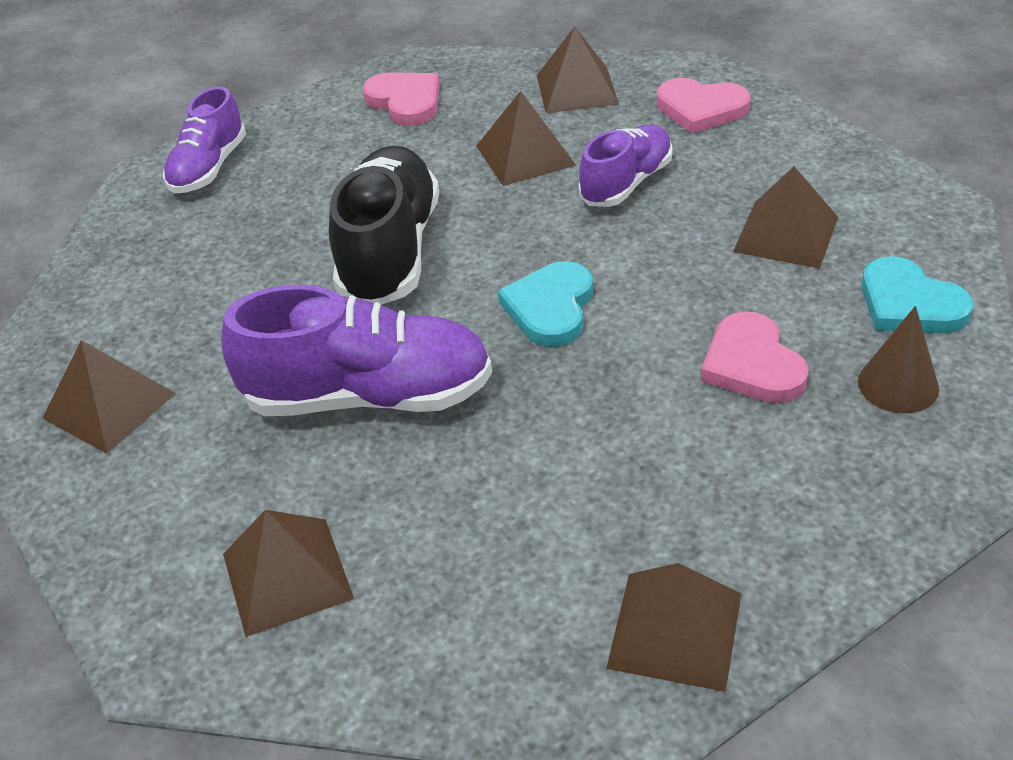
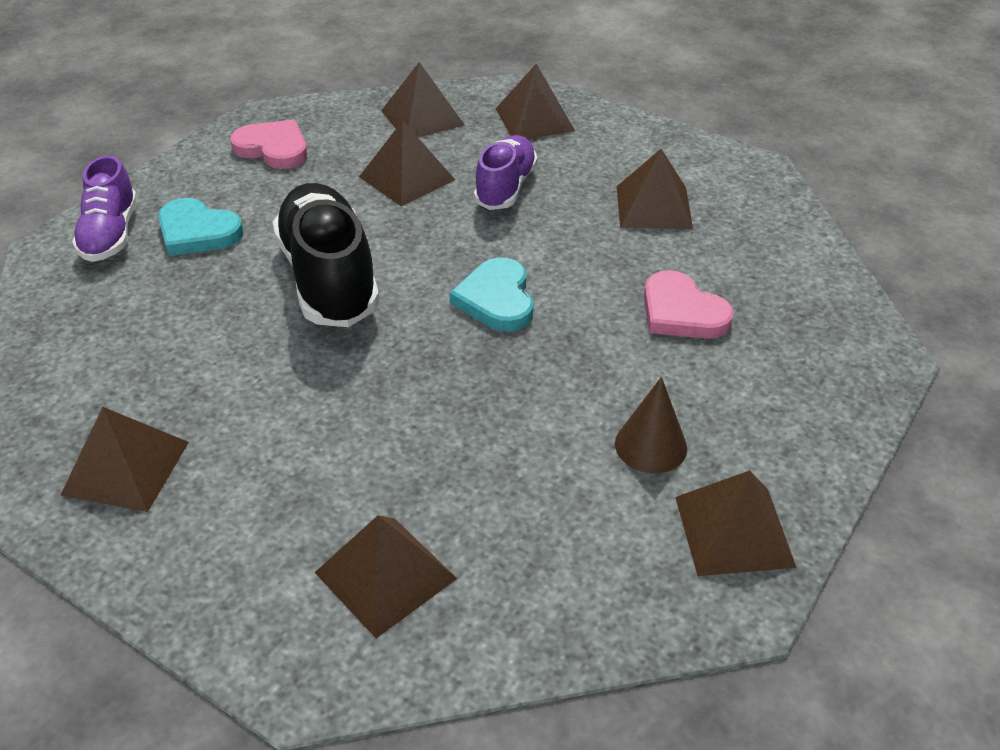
camera: 25 degrees left, 0 degrees up
(368, 396) = (376, 405): purple shoe -> none
(701, 109) = (534, 119): pink heart -> brown pyramid
(898, 385) = (796, 305): brown cone -> brown cone (651, 445)
(909, 304) = (772, 243): turquoise heart -> turquoise heart (197, 232)

